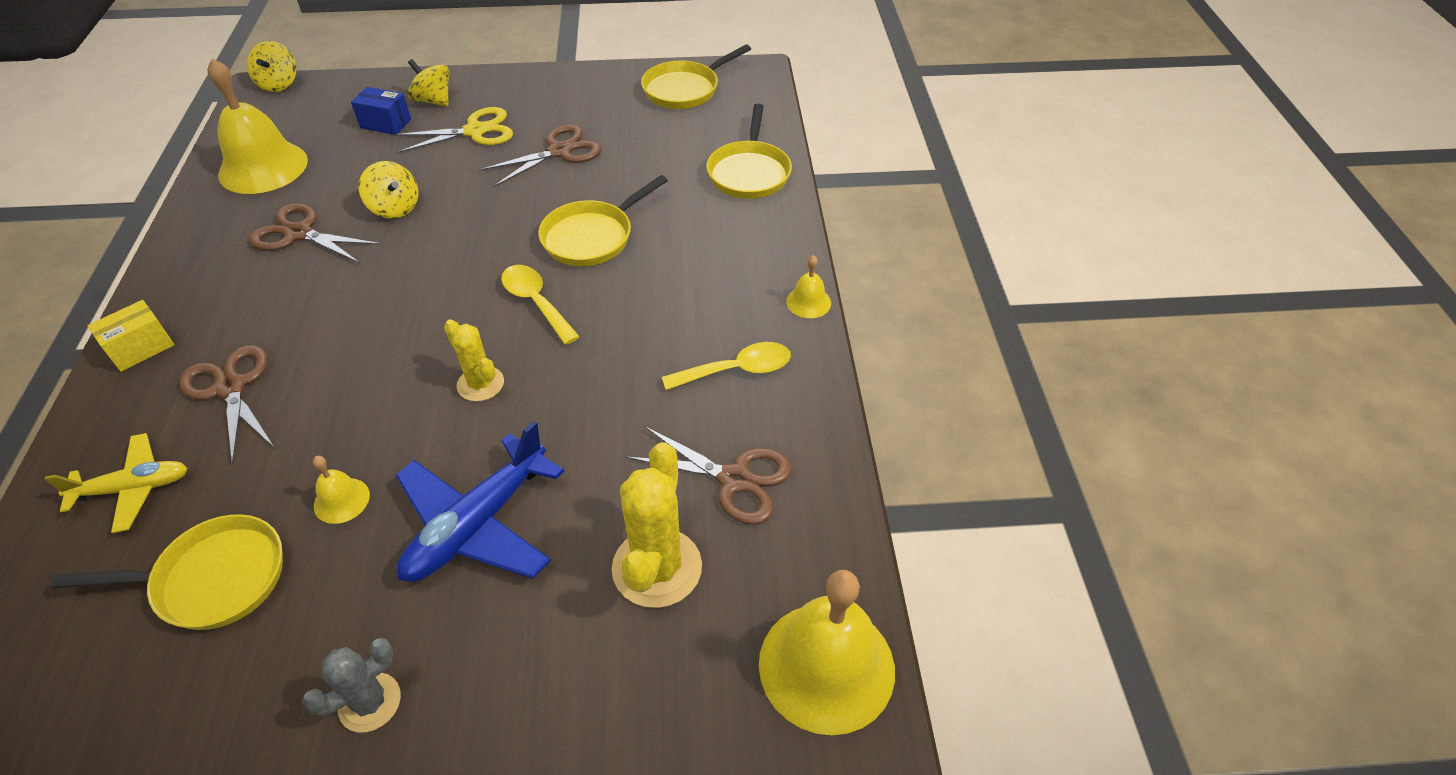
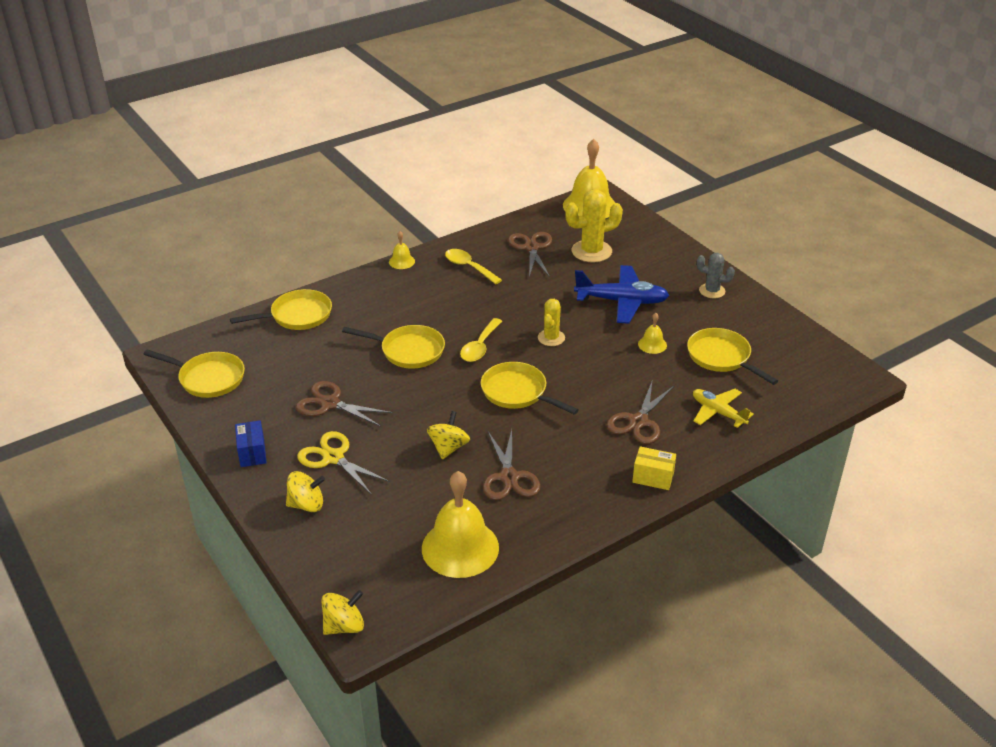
camera: 120 degrees left, 10 degrees down
(385, 124) = (357, 513): blue box -> blue box (252, 453)
(414, 298) = (517, 392): none -> yellow pan
(433, 101) = (306, 504): yellow spinning top -> yellow spinning top turned 105 degrees counterclockwise

